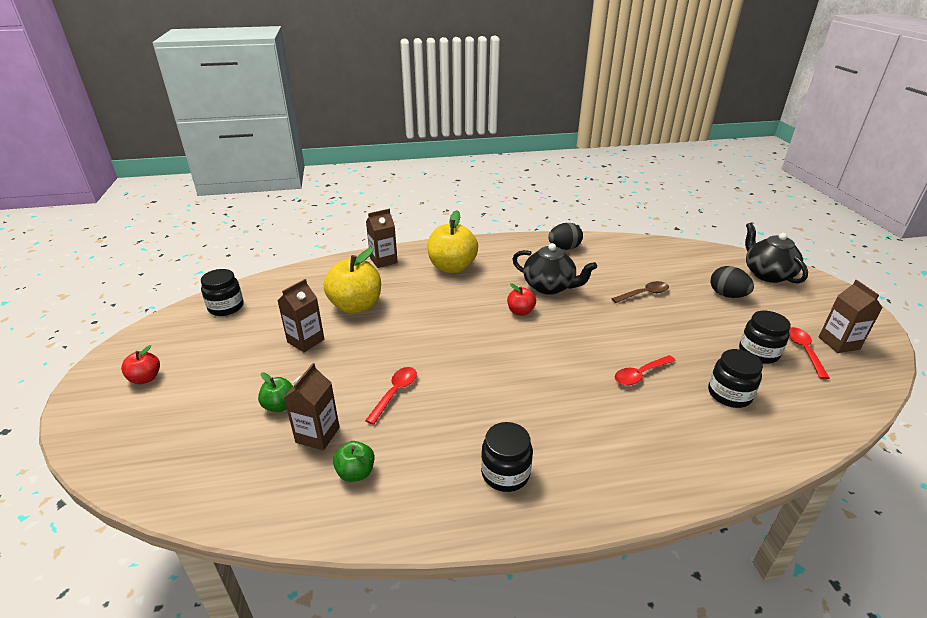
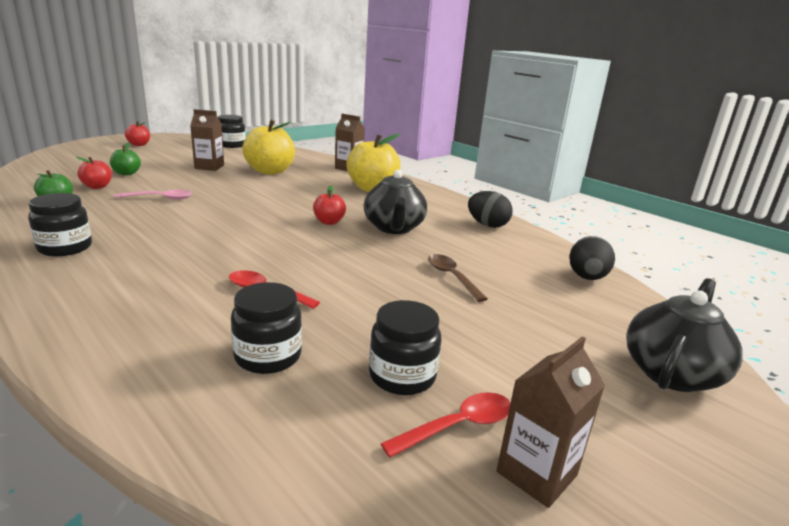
camera: 55 degrees right, 10 degrees down
(317, 435) = (97, 187): brown carton -> red apple
(395, 393) = (160, 198): red spoon -> pink spoon
(644, 294) = (451, 277): brown spoon -> brown spoon turned 150 degrees counterclockwise
(727, 295) = (538, 337): black egg -> black egg (587, 278)

